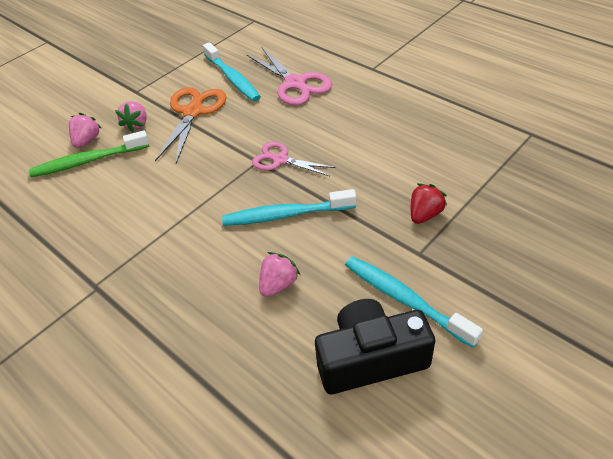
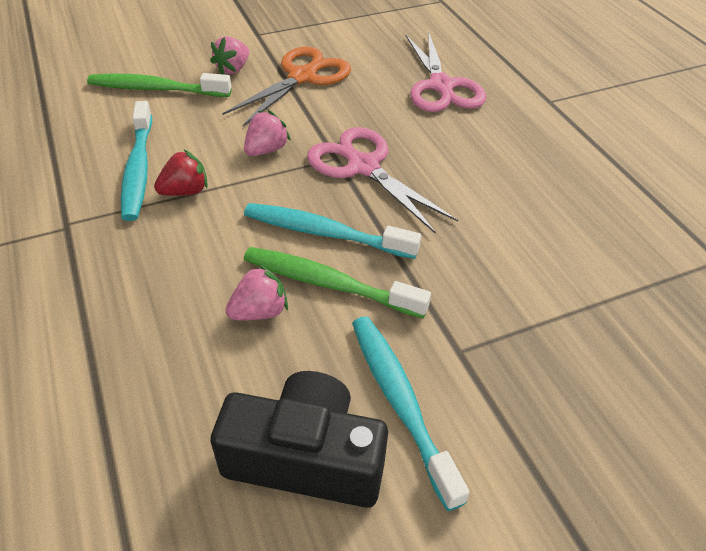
camera: 20 degrees right, 0 degrees up
(87, 140) = (171, 67): pink strawberry -> pink strawberry (266, 150)
(233, 78) = (372, 56): turquoise toothbrush -> turquoise toothbrush (138, 169)
(280, 160) = (363, 167): pink scissors -> pink scissors, size x1.53
(311, 247) = (328, 283): none -> green toothbrush
(425, 214) = (499, 305): red strawberry -> red strawberry (185, 191)

